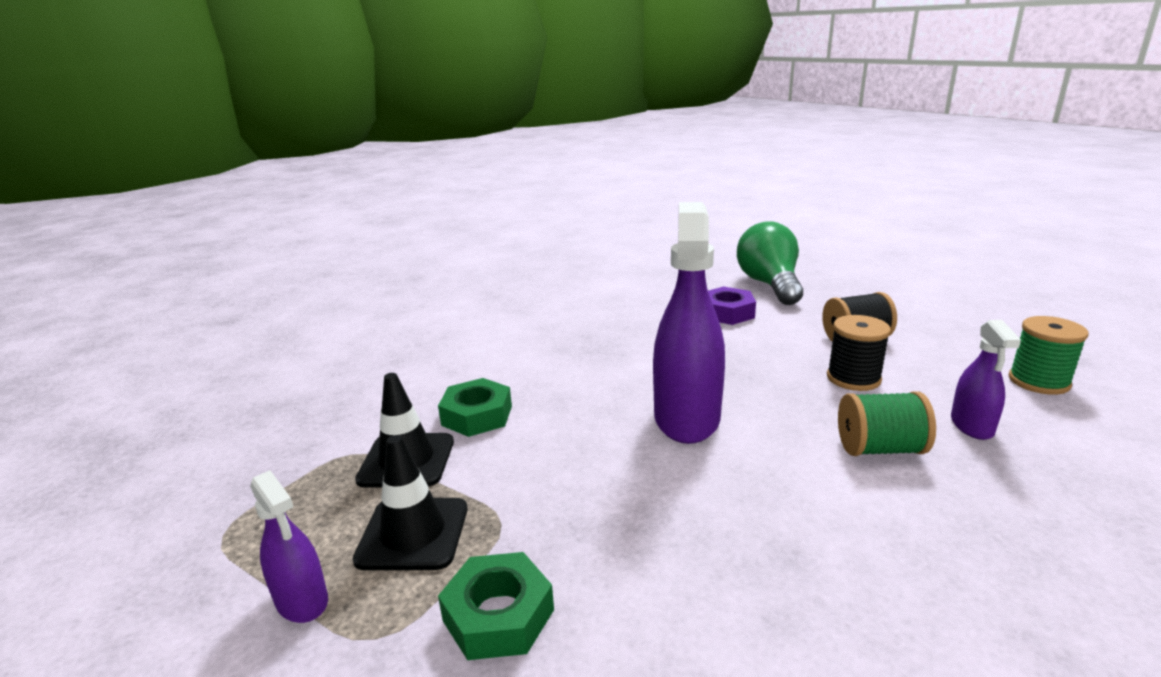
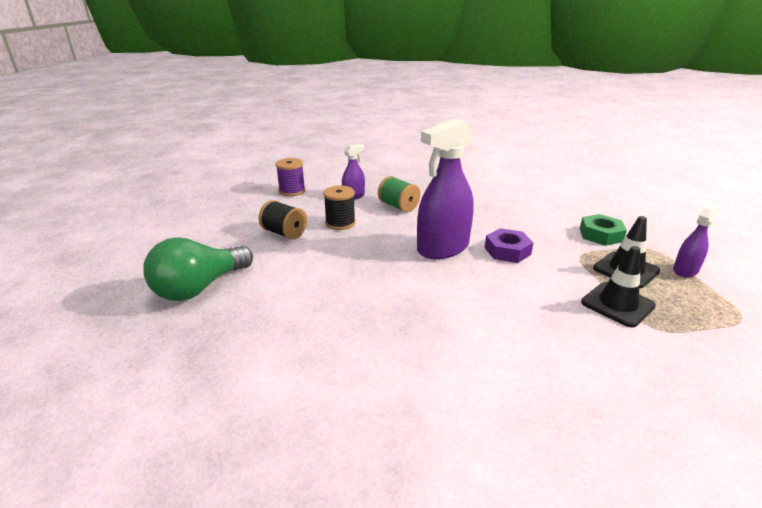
camera: 135 degrees left, 5 degrees up
(302, 600) = (685, 270): purple spray bottle -> purple spray bottle turned 45 degrees clockwise
(477, 415) = (554, 309): green nut -> none
(727, 313) = (285, 285): purple nut -> purple nut (507, 251)
(1038, 381) = (292, 191): green spool -> purple spool

